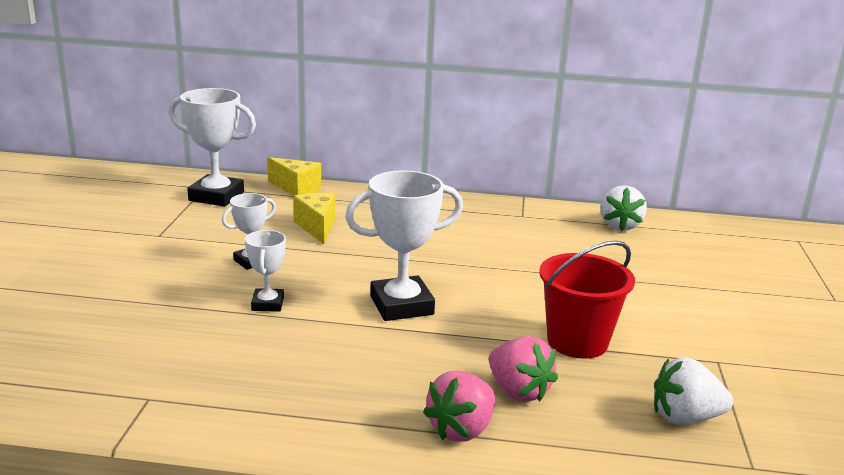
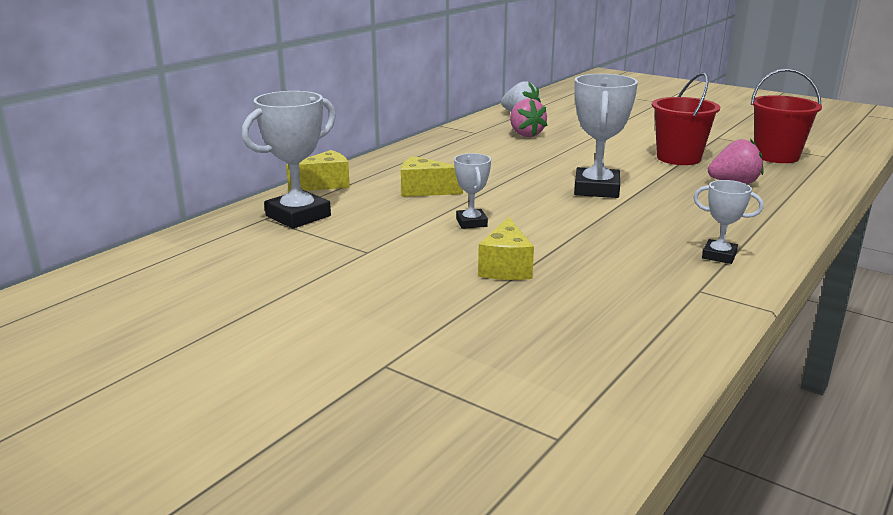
camera: 60 degrees left, 0 degrees up
(154, 294) = (505, 267): none -> yellow cheese
(268, 304) = (561, 228): white trophy -> white trophy (719, 255)
(461, 429) = (775, 204): pink strawberry -> pink strawberry (525, 134)
(685, 418) = (776, 156): white strawberry -> red bucket

